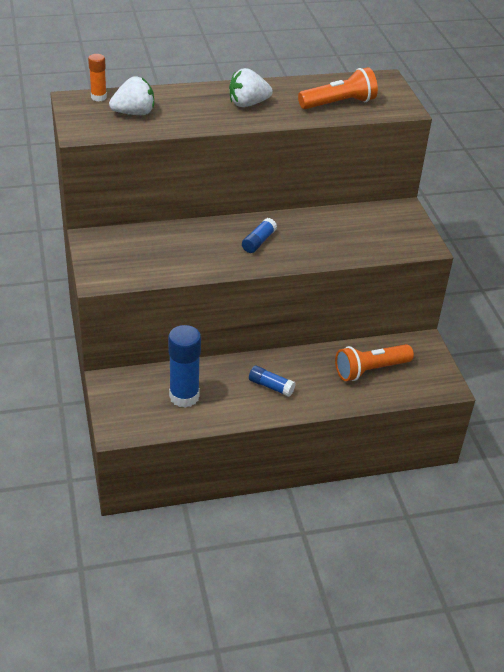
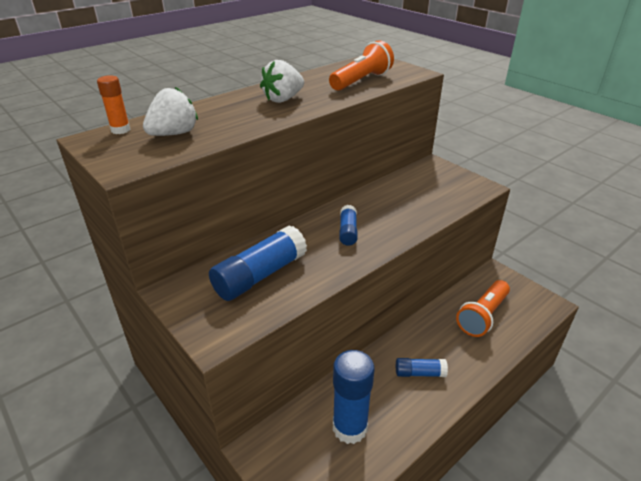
camera: 25 degrees left, 5 degrees down
(160, 250) = (260, 275): none -> blue glue stick

